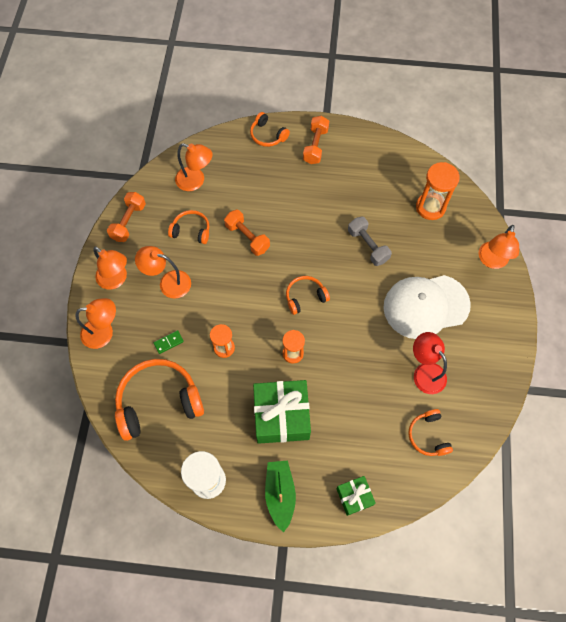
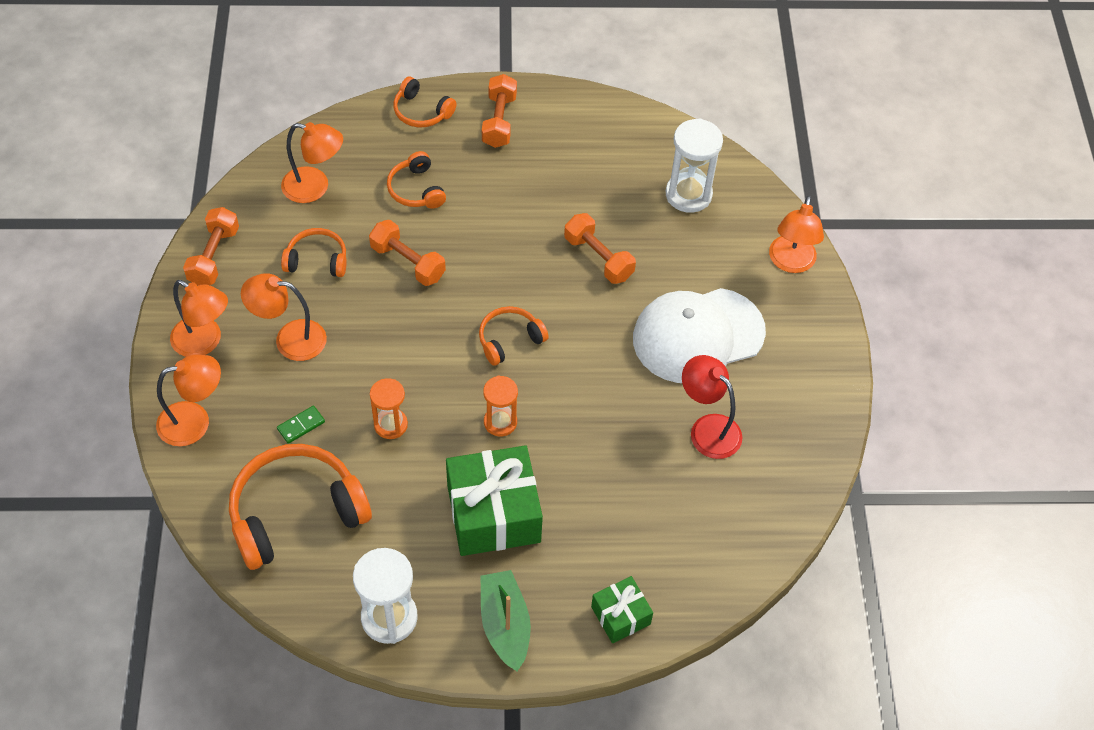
camera: 10 degrees left, 10 degrees down
(368, 246) = (598, 258): grey dumbbell -> orange dumbbell
(428, 435) = (723, 517): orange headphones -> orange headphones (416, 189)
(430, 207) = (688, 194): orange hourglass -> white hourglass

